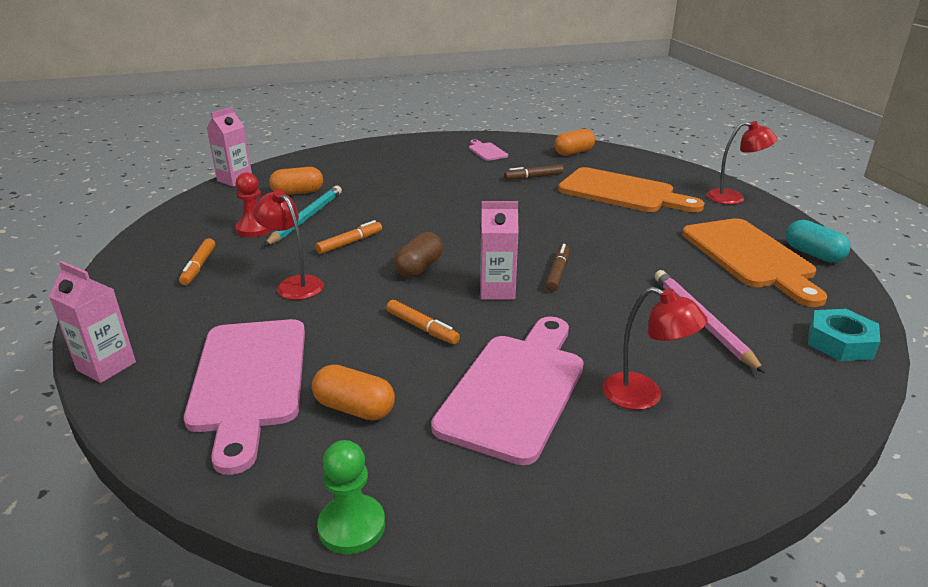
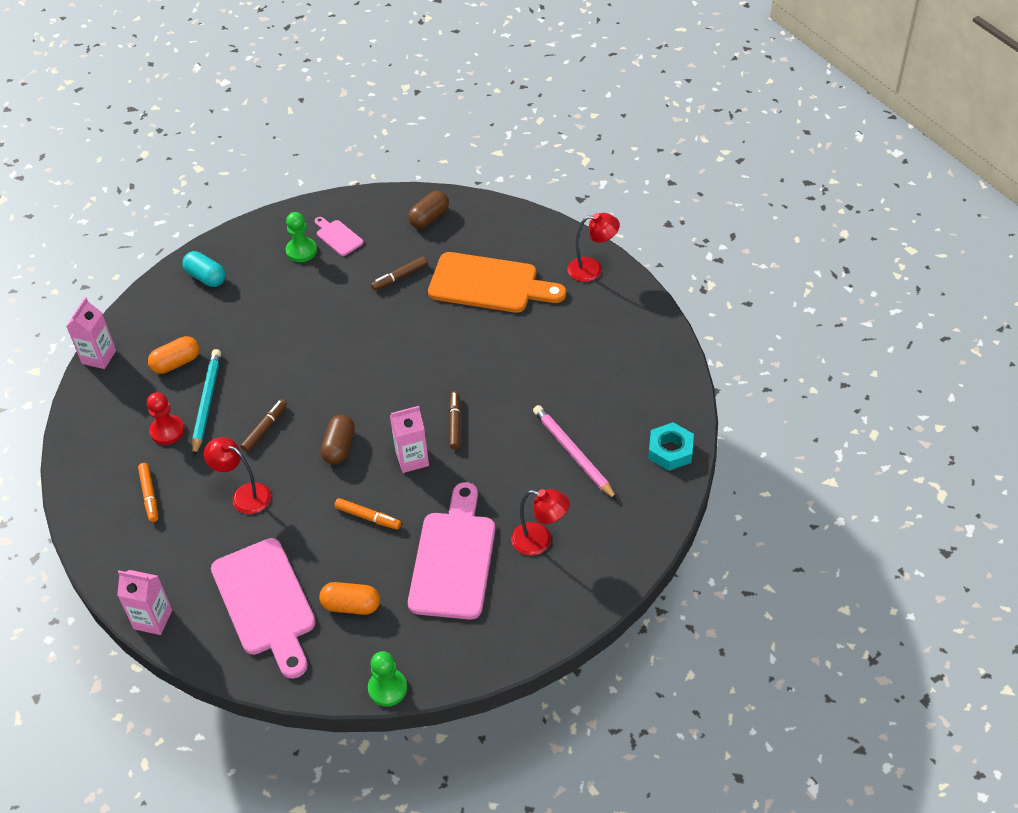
camera: 15 degrees left, 20 degrees up
(350, 243) = (265, 428): orange marker -> brown marker
(450, 154) = (301, 251): none -> green pawn
(574, 152) = (429, 218): orange capsule -> brown capsule
(750, 257) = (607, 360): orange cutting board -> none
(813, 254) = (658, 343): turquoise capsule -> turquoise capsule (206, 277)

